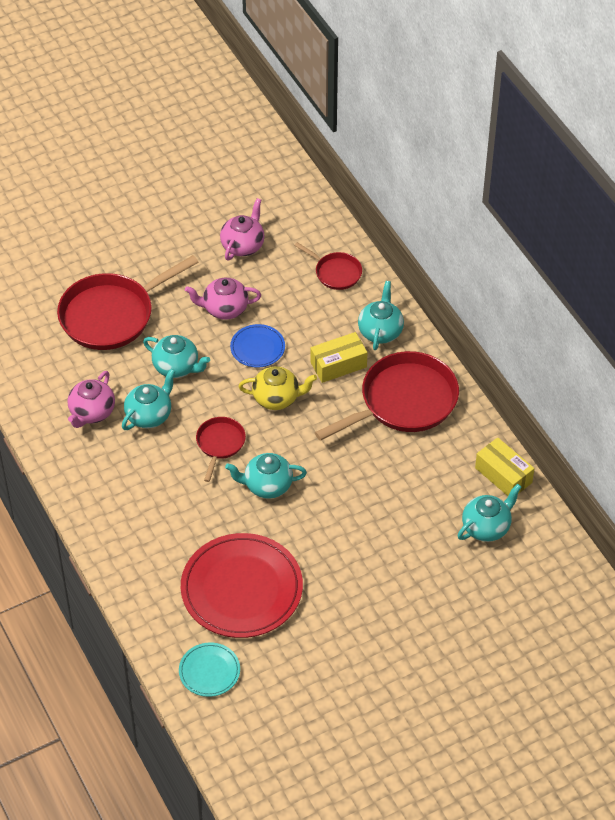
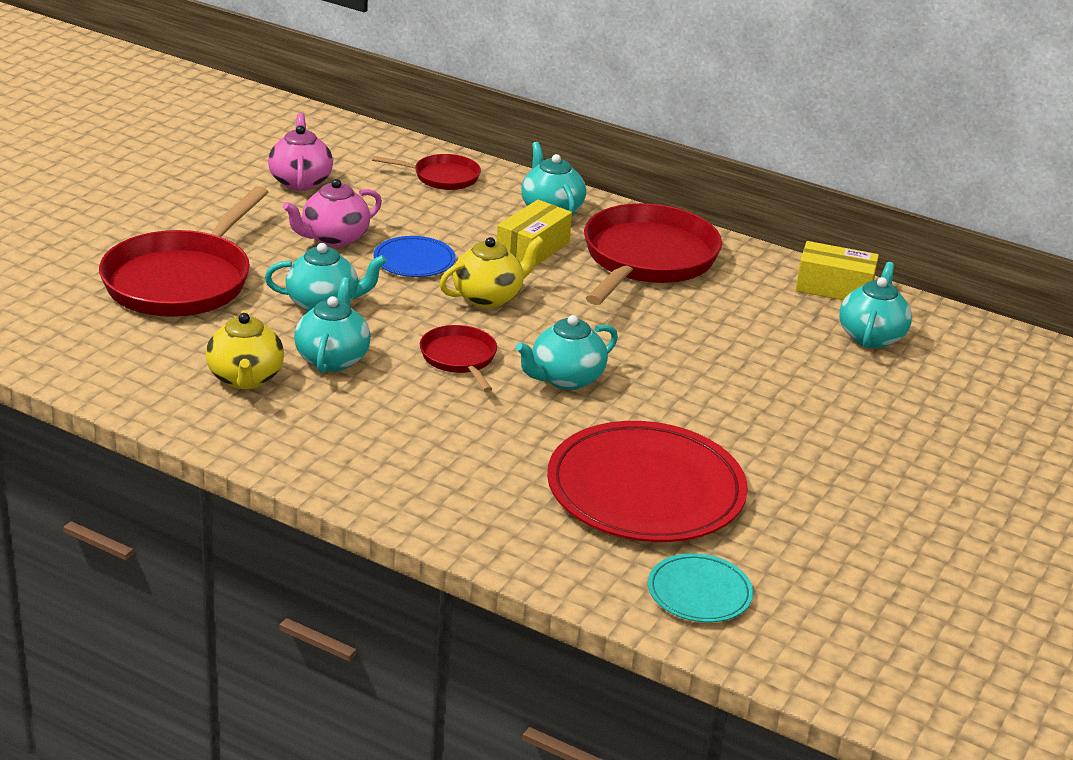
camera: 35 degrees left, 20 degrees down
(91, 412) = (245, 379): pink teapot -> yellow teapot

